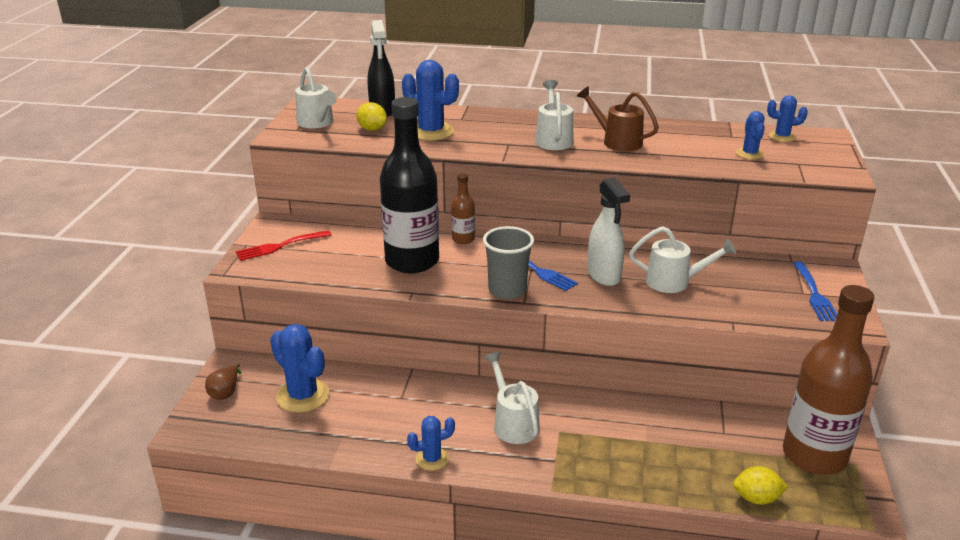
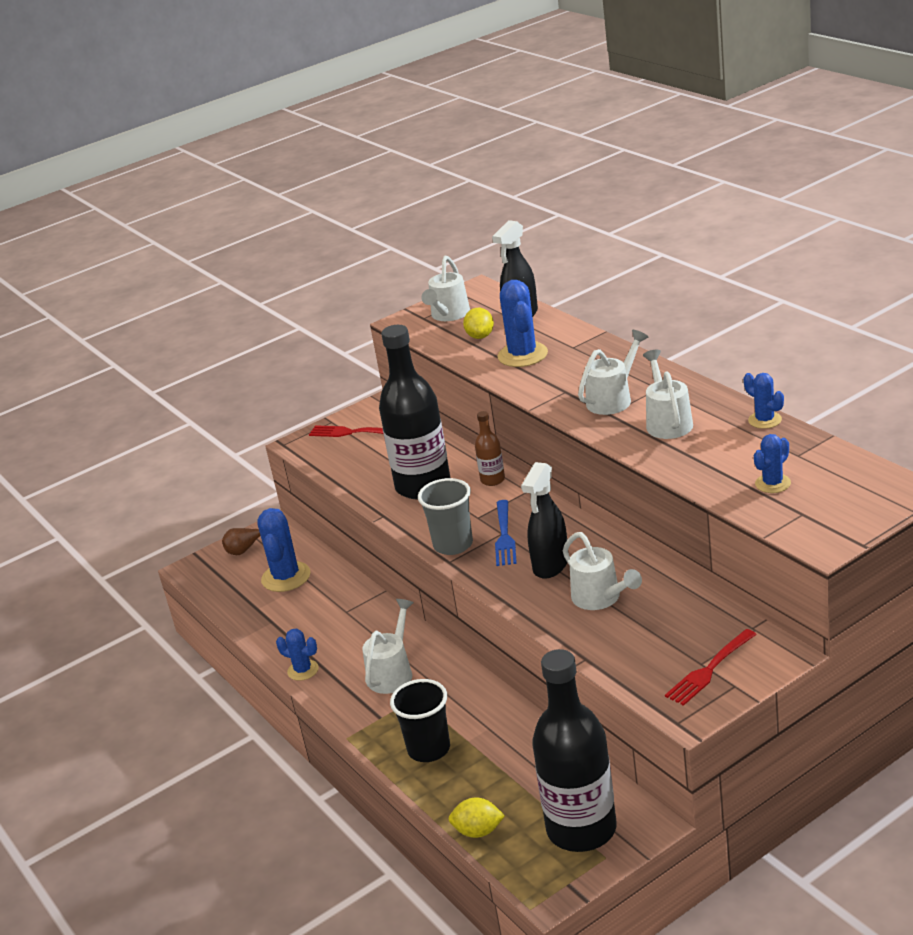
camera: 50 degrees right, 0 degrees up
(604, 276) = (550, 565): white spray bottle -> black spray bottle
(617, 141) = (667, 422): brown watering can -> white watering can
(629, 462) = (429, 749): none -> black cup
(756, 498) = (478, 831): yellow lemon -> yellow lemon turned 45 degrees counterclockwise
(782, 137) = (852, 475): blue cactus -> blue cactus (765, 420)
(814, 294) = (709, 670): blue fork -> red fork
(814, 456) = (581, 829): brown bottle -> black bottle

